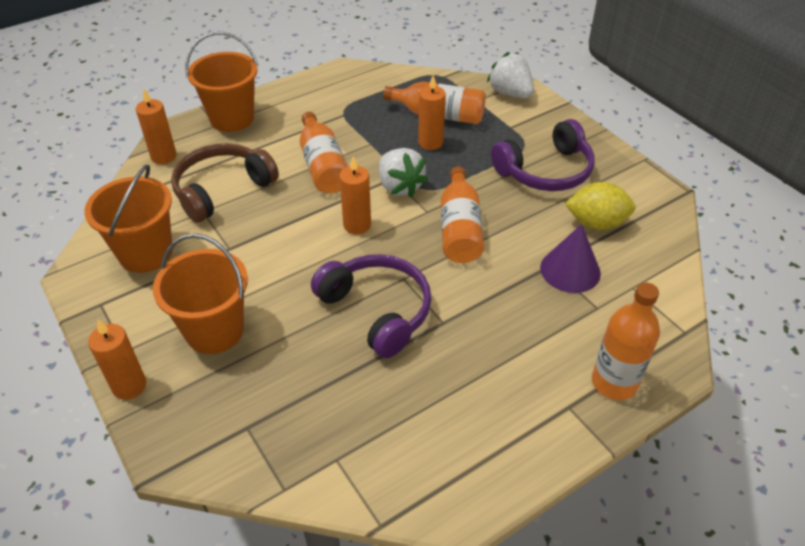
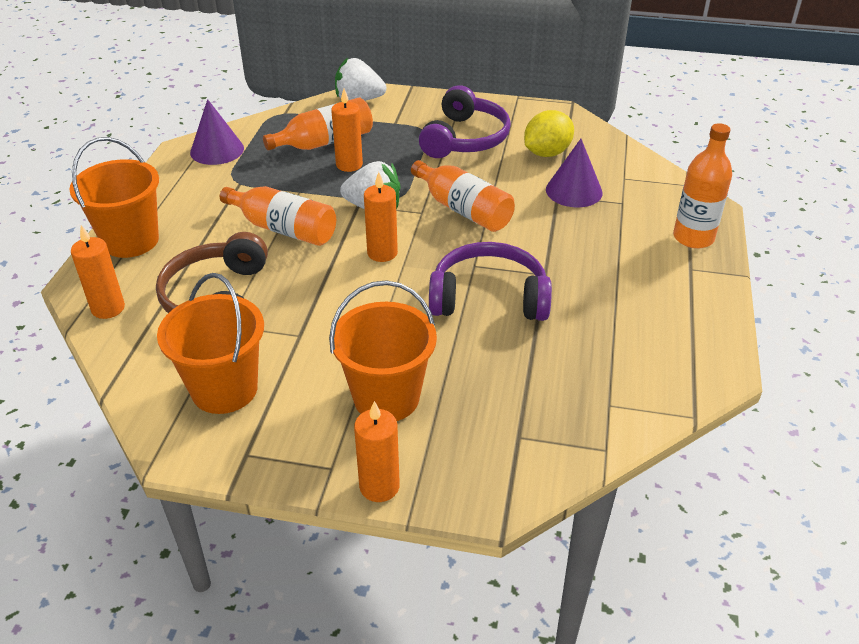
camera: 45 degrees left, 5 degrees down
(362, 82) = (217, 150): none -> purple cone

